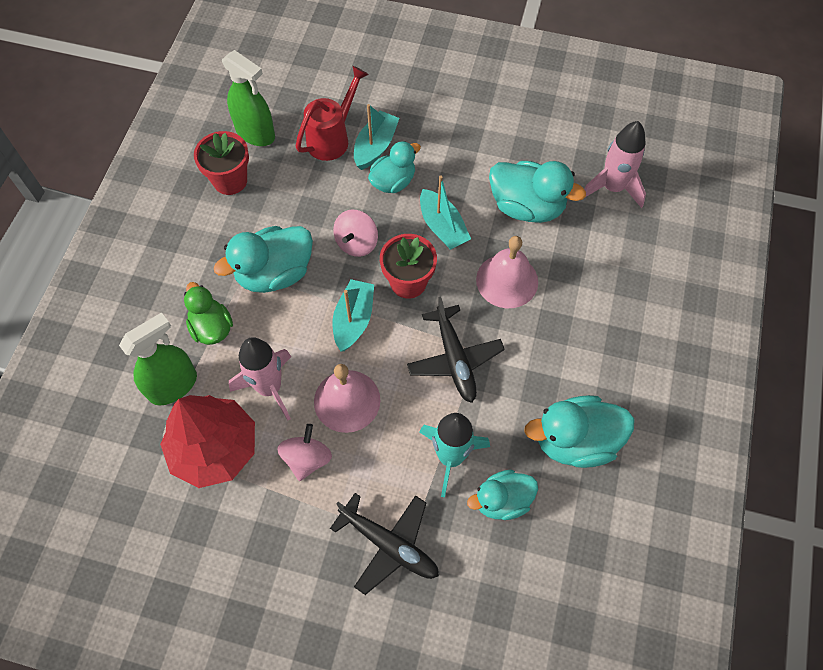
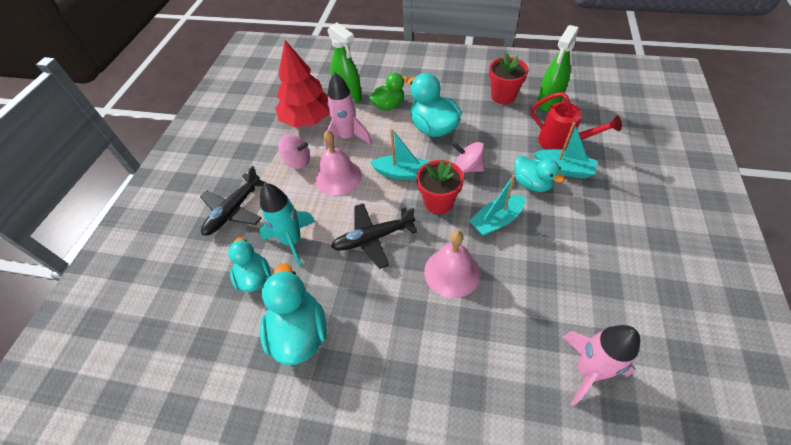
camera: 90 degrees right, 10 degrees down
(527, 207) = (536, 285): turquoise duck -> none

